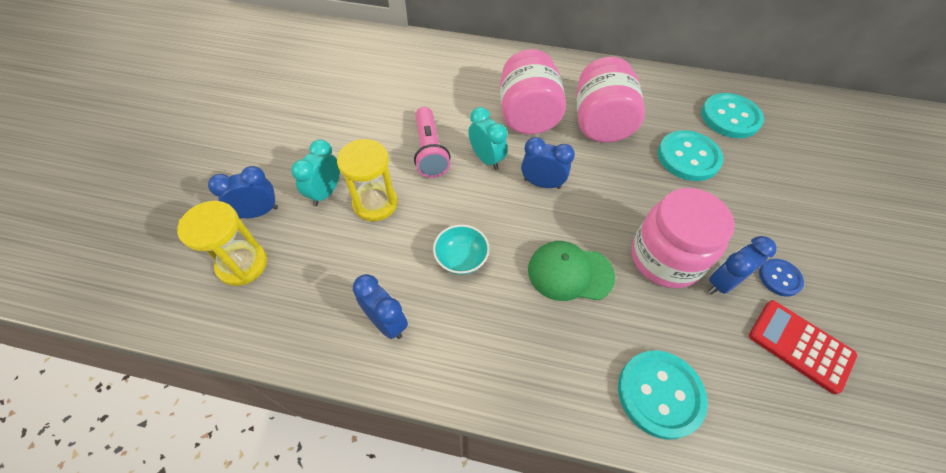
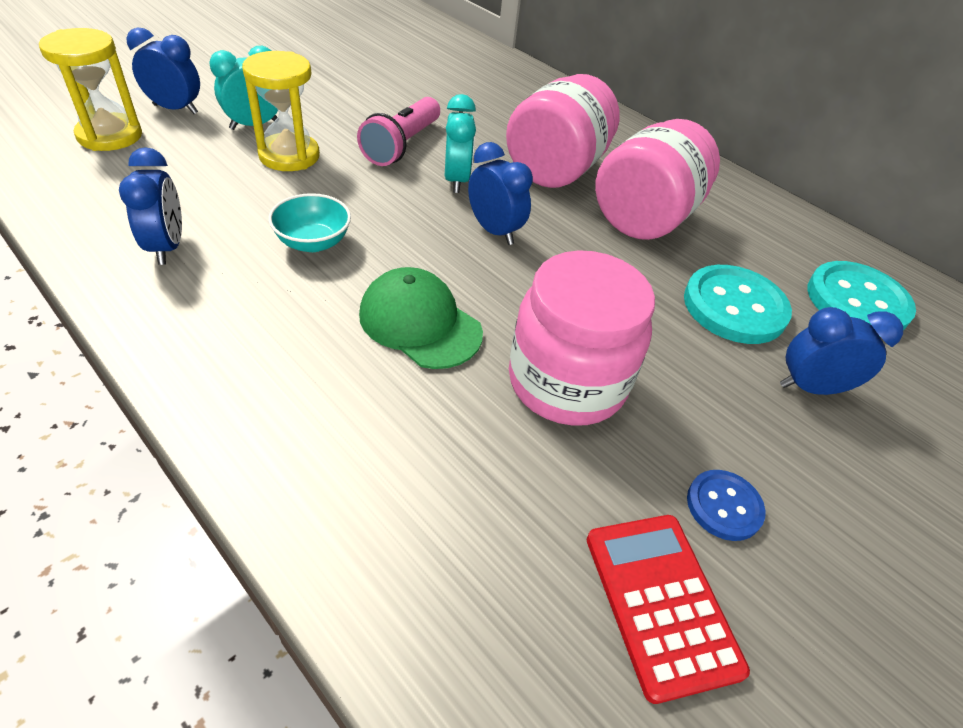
camera: 30 degrees right, 10 degrees down
(659, 394) = (374, 506): turquoise button -> none
(722, 283) = (620, 455): blue clock -> blue clock (811, 388)

